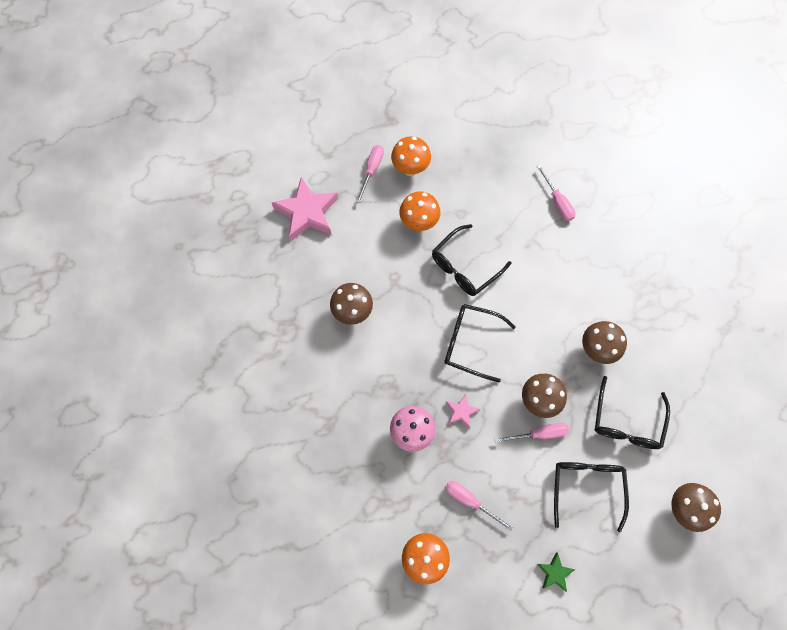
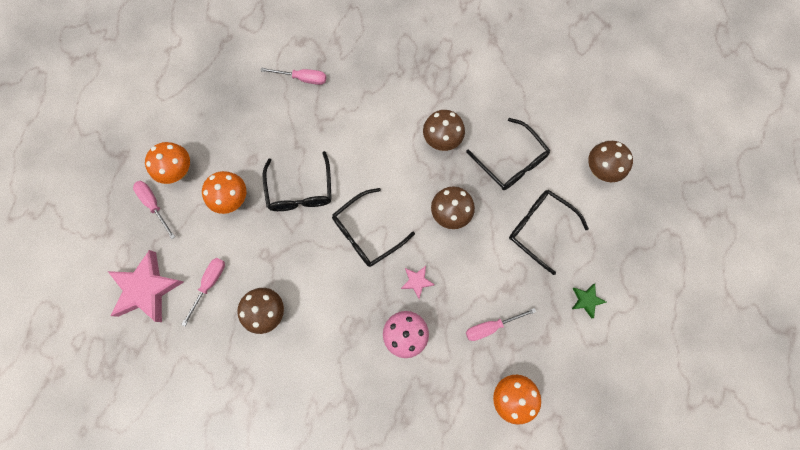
camera: 55 degrees left, 5 degrees up
(539, 434) = (476, 233): pink screwdriver -> pink screwdriver (209, 284)

